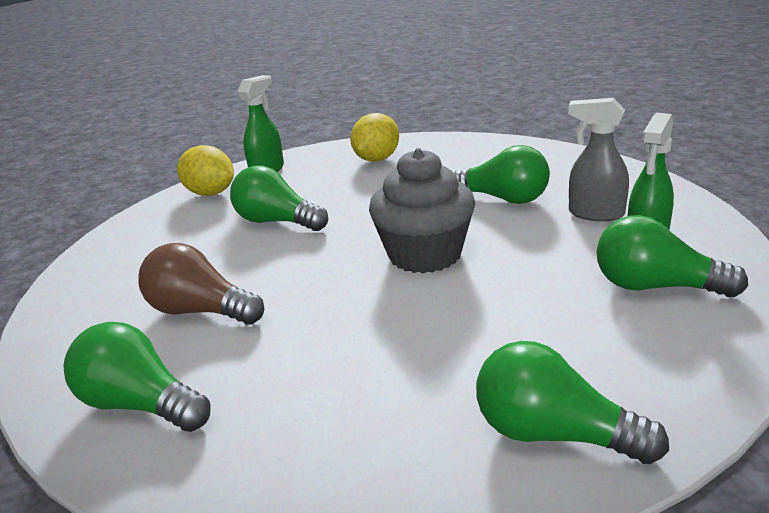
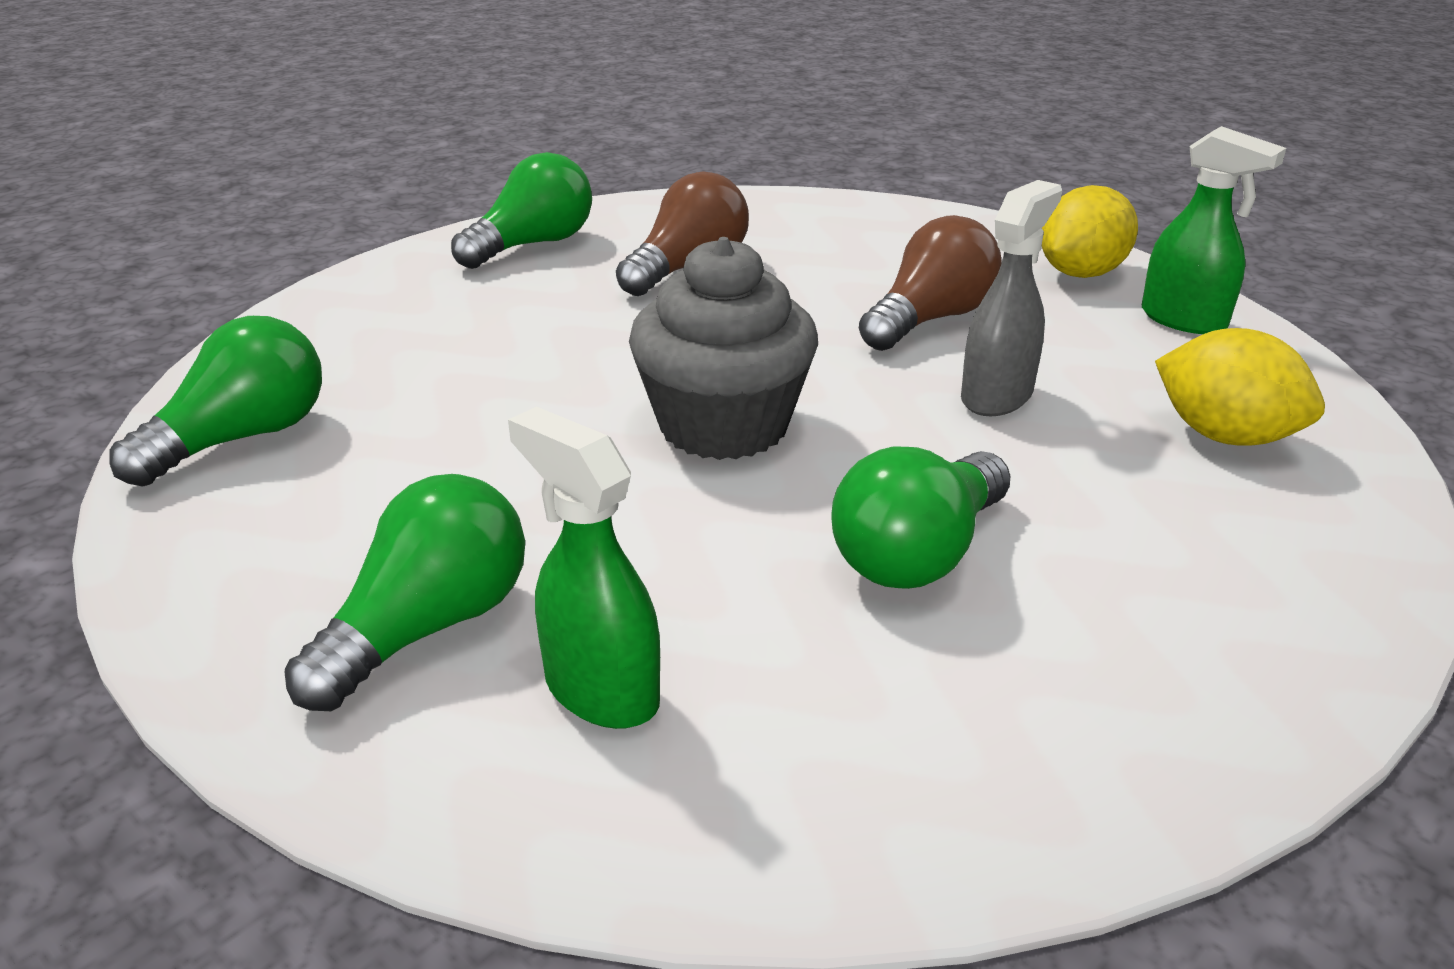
camera: 100 degrees right, 5 degrees up
(277, 222) = (930, 319): green light bulb -> brown light bulb
(595, 214) = (767, 660): grey spray bottle -> grey spray bottle (997, 396)

